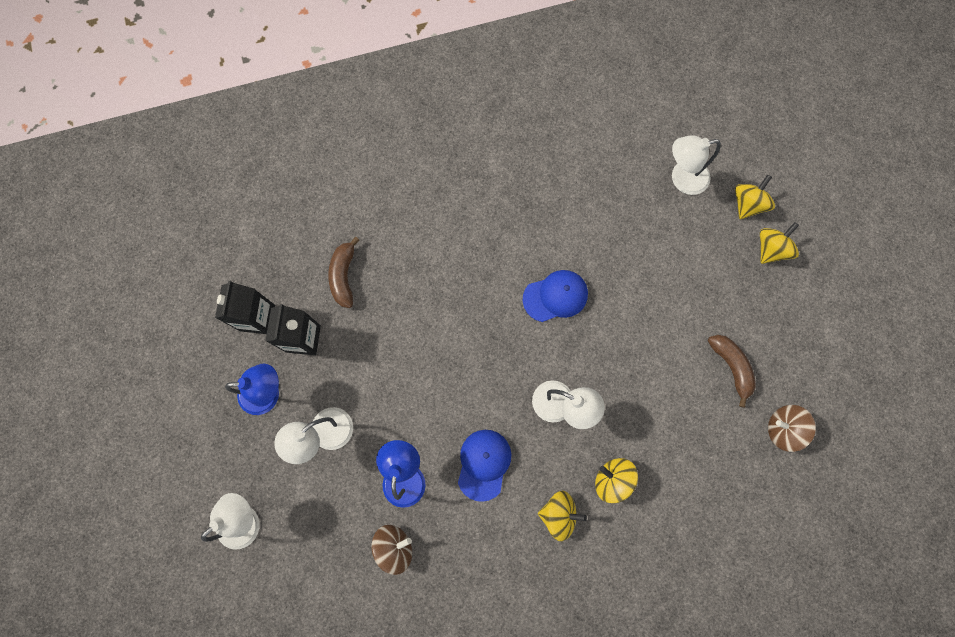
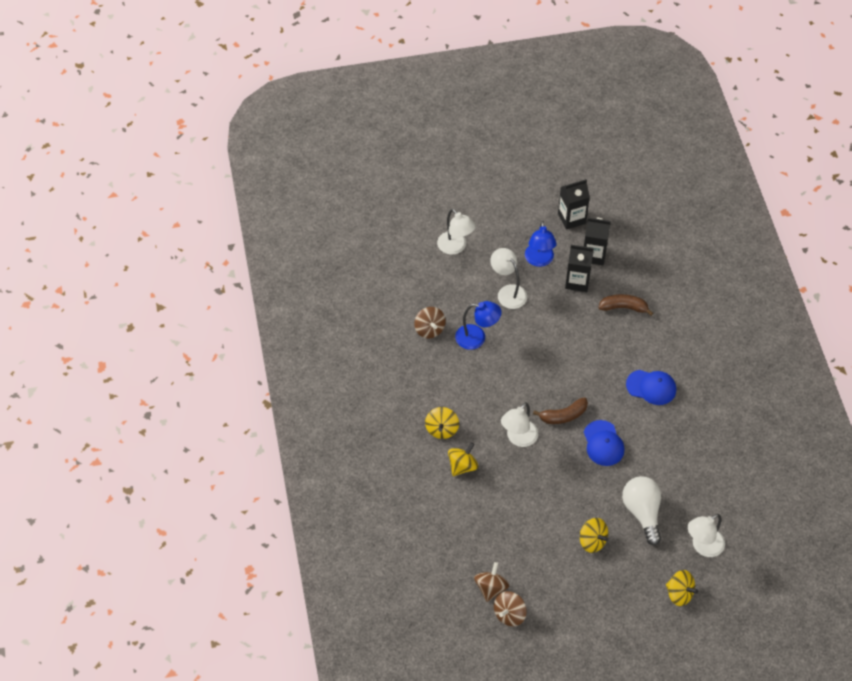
camera: 95 degrees right, 20 degrees down
(194, 350) = (571, 218): none -> black carton
(484, 464) = (480, 386): blue cap -> blue cap (651, 387)
(647, 247) = (642, 512): none -> white light bulb
(682, 179) = (703, 546): white lamp -> white lamp turned 120 degrees counterclockwise
(731, 367) = (541, 559): brown banana -> brown banana (563, 415)
(770, 249) = (639, 605): yellow spinning top -> yellow spinning top (592, 541)
(813, 403) = (509, 614): none -> brown spinning top

